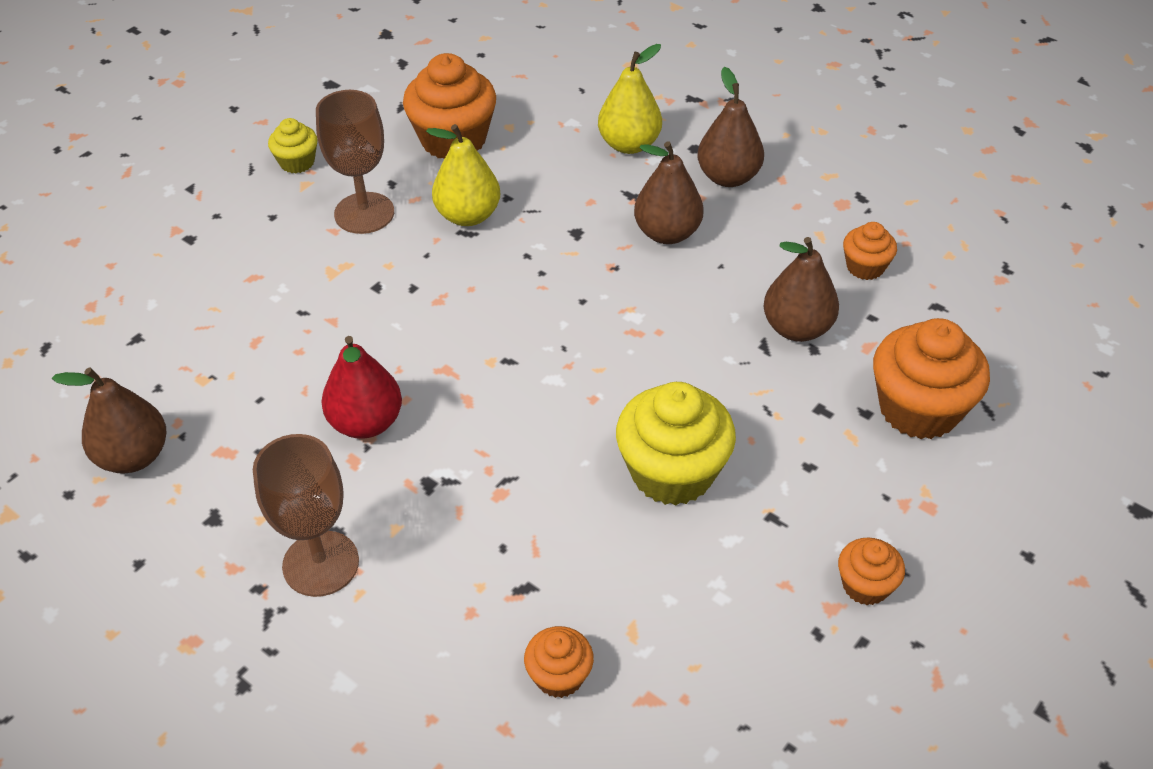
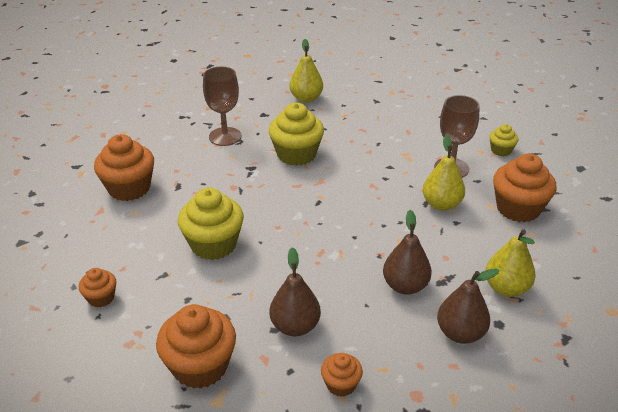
camera: 105 degrees right, 10 degrees down
(133, 456) = (306, 98): brown pear -> yellow pear
(366, 423) = (296, 154): red pear -> yellow cupcake
(559, 676) = (129, 188): orange cupcake -> orange cupcake, size x1.91

